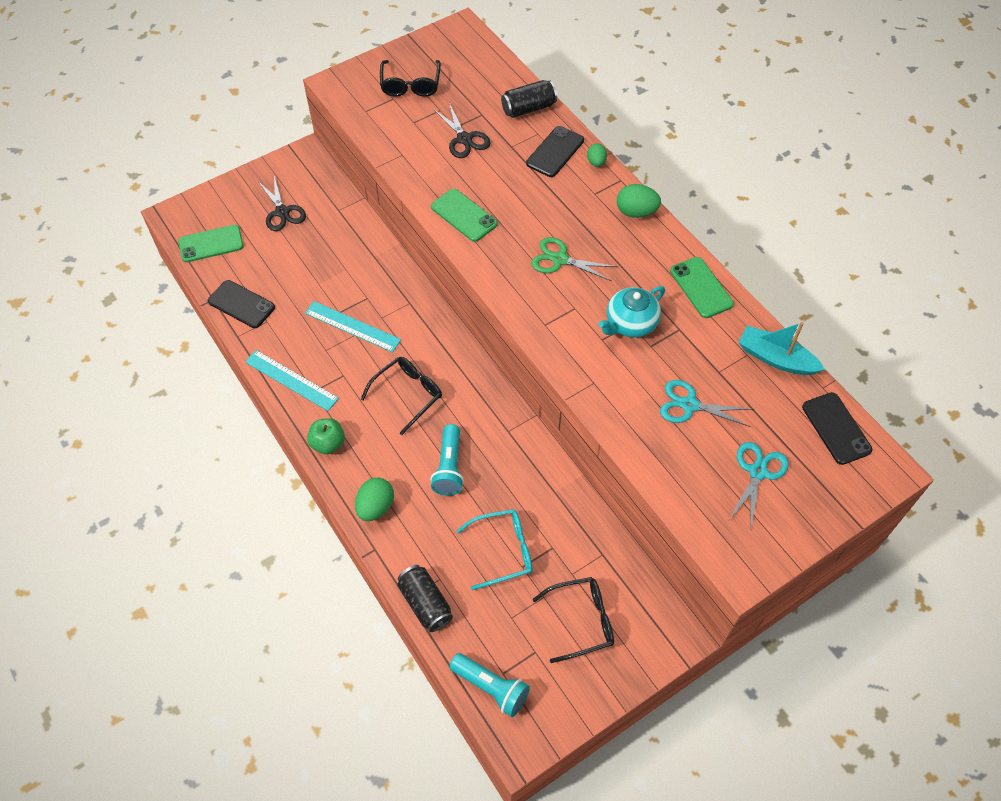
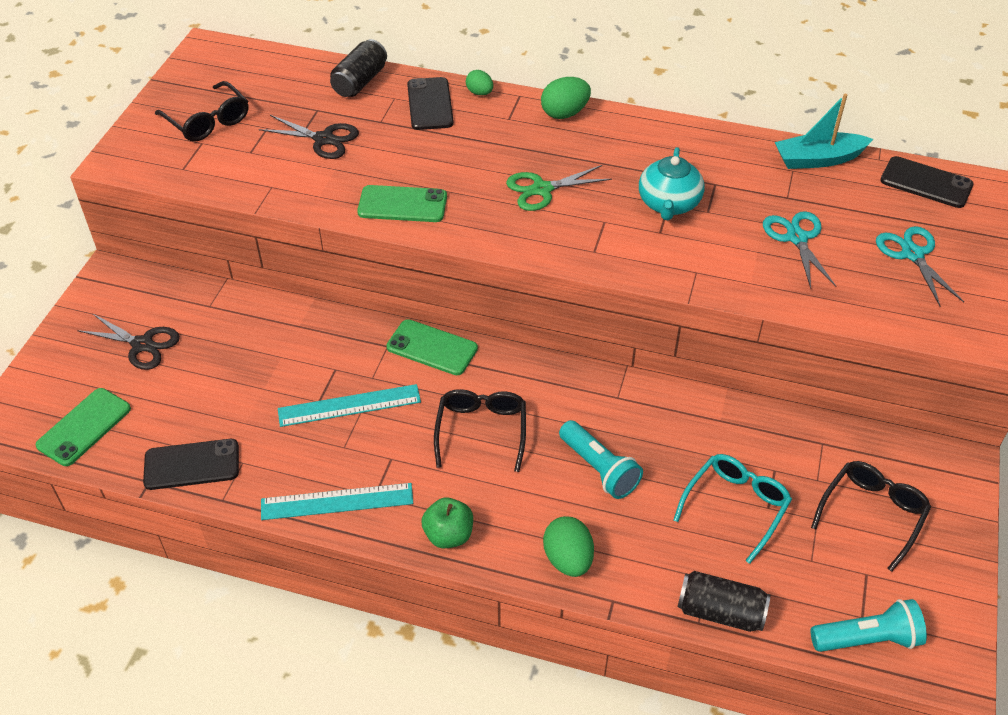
camera: 40 degrees left, 10 degrees down
(689, 405) = (797, 238): turquoise scissors -> turquoise scissors turned 105 degrees clockwise
(701, 287) = (693, 141): green phone -> green phone (432, 348)

